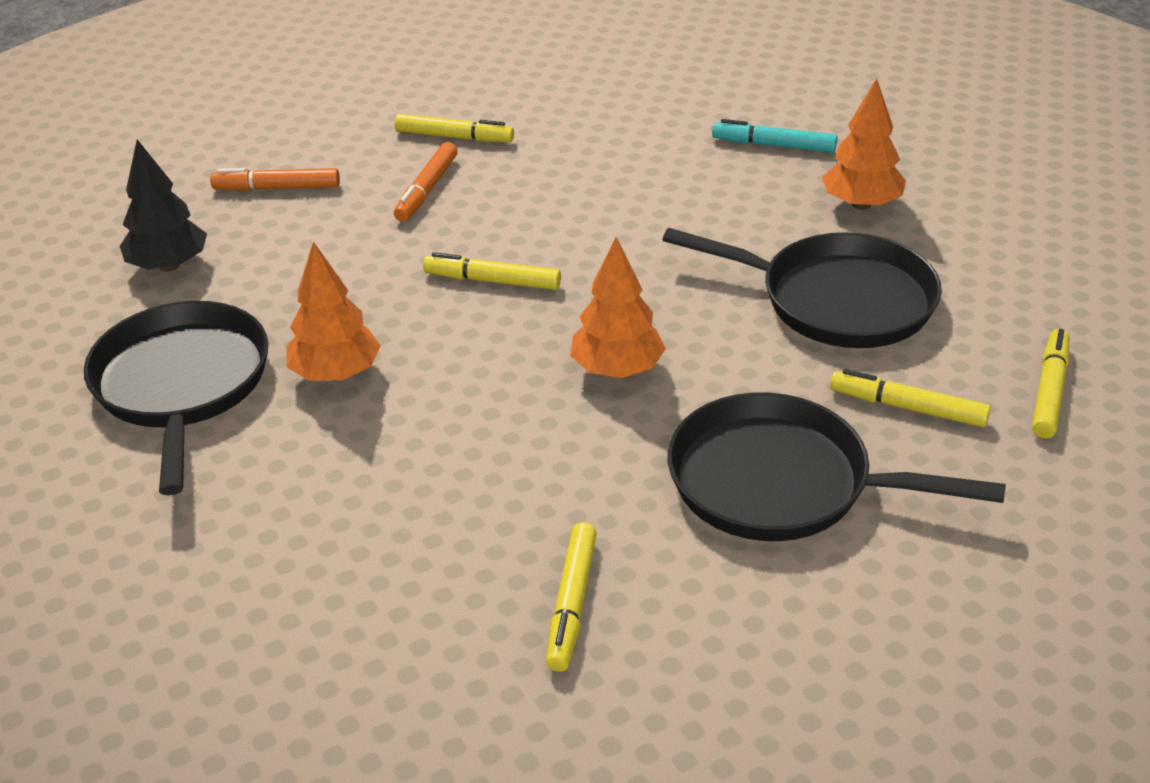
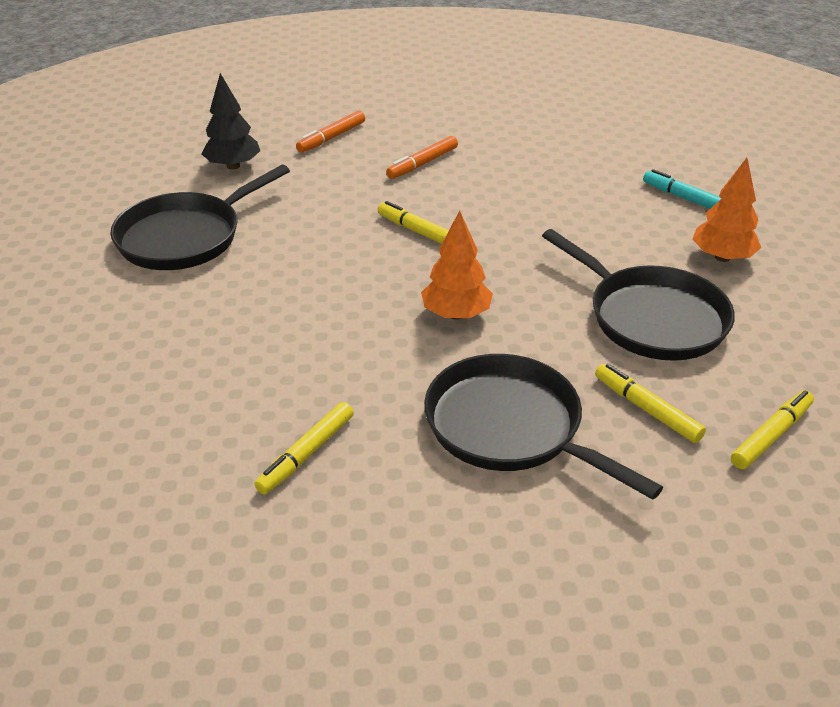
camera: 25 degrees right, 0 degrees up
(182, 385) = (185, 237): black pan -> black pan turned 150 degrees counterclockwise
(277, 188) = (331, 138): orange marker -> orange marker turned 75 degrees counterclockwise
(336, 374) = (277, 259): orange tree -> none
(454, 137) = (466, 136): yellow marker -> none

